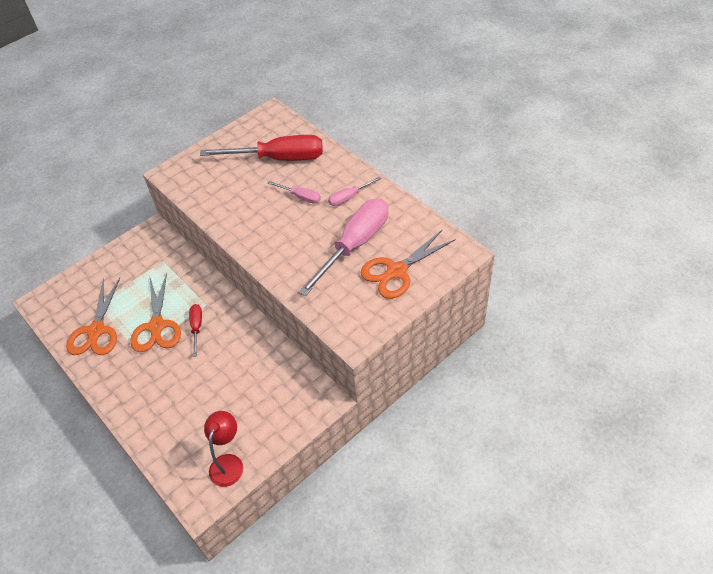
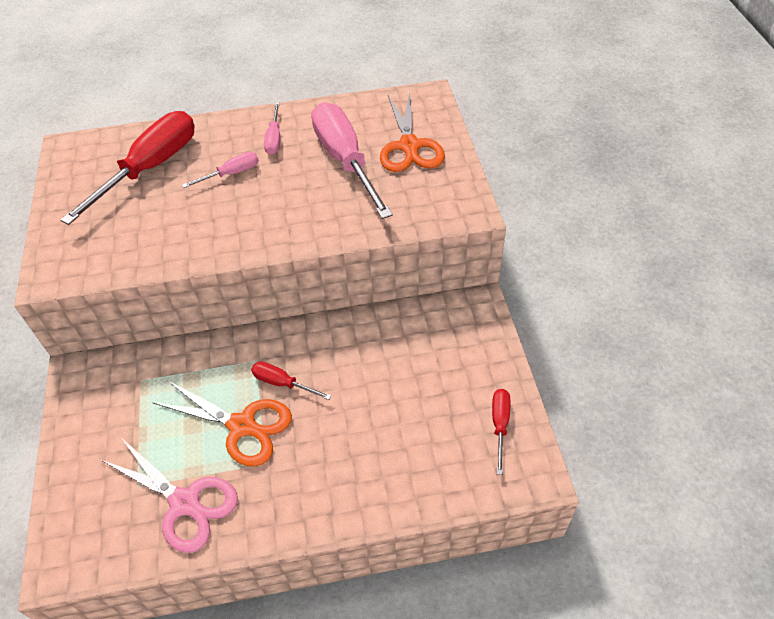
camera: 60 degrees left, 0 degrees up
(96, 330) = (184, 502): orange scissors -> pink scissors
(228, 463) = (500, 425): red lamp -> red screwdriver

